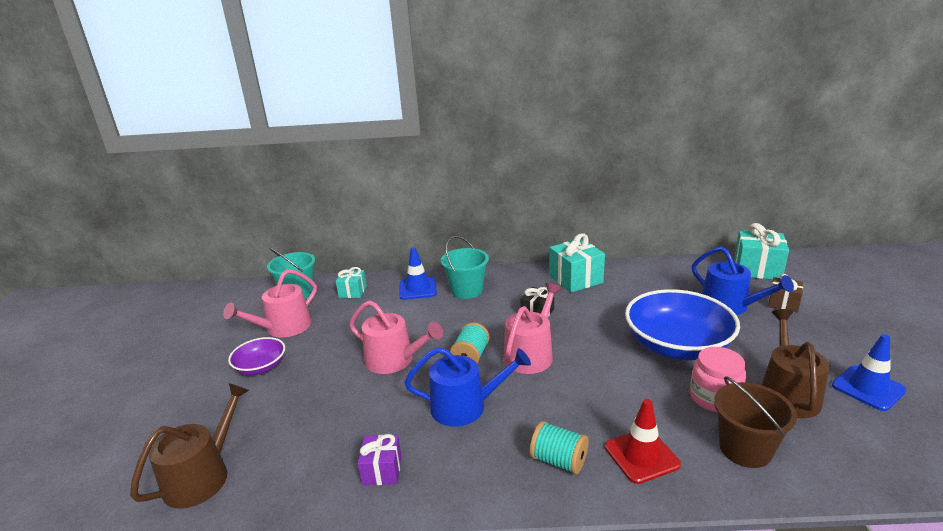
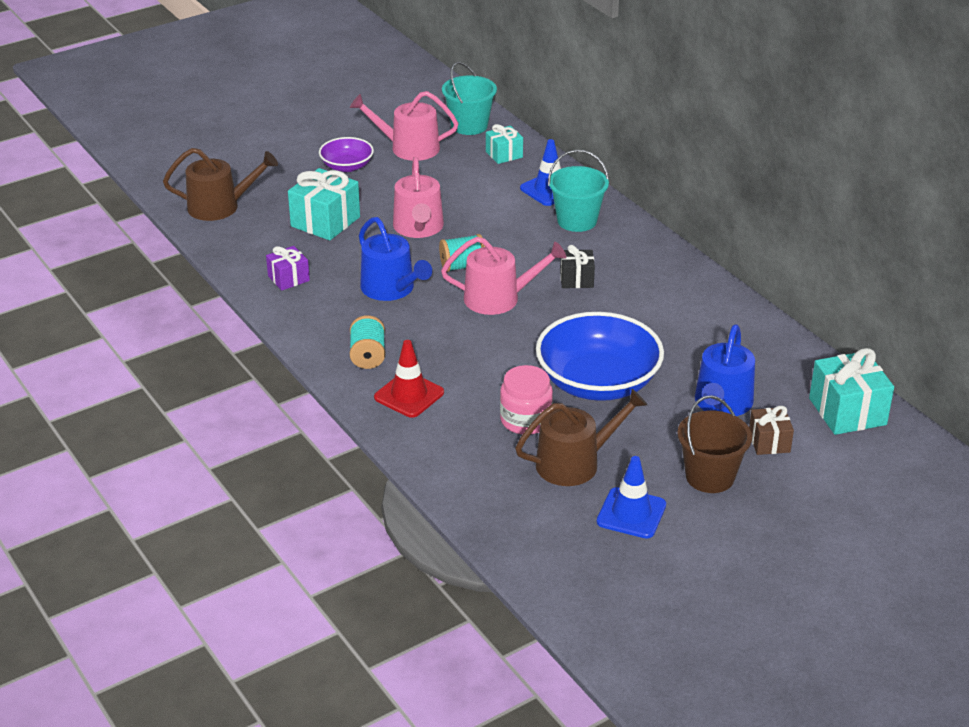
camera: 55 degrees right, 10 degrees up
(575, 279) = (676, 283): turquoise gift -> turquoise gift (325, 221)
(745, 449) = (464, 448): brown bucket -> brown bucket (710, 476)

